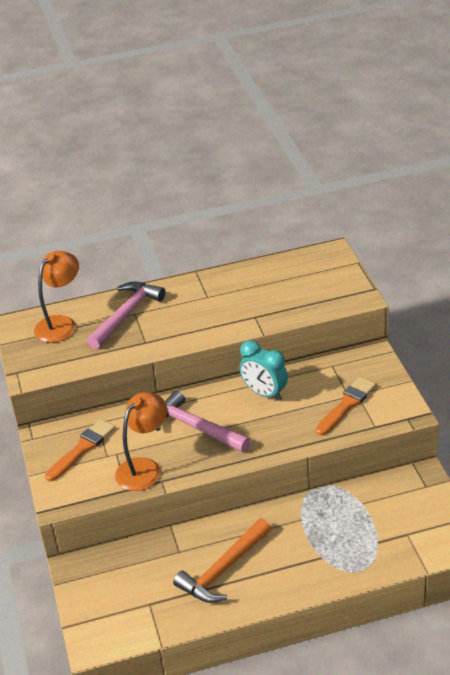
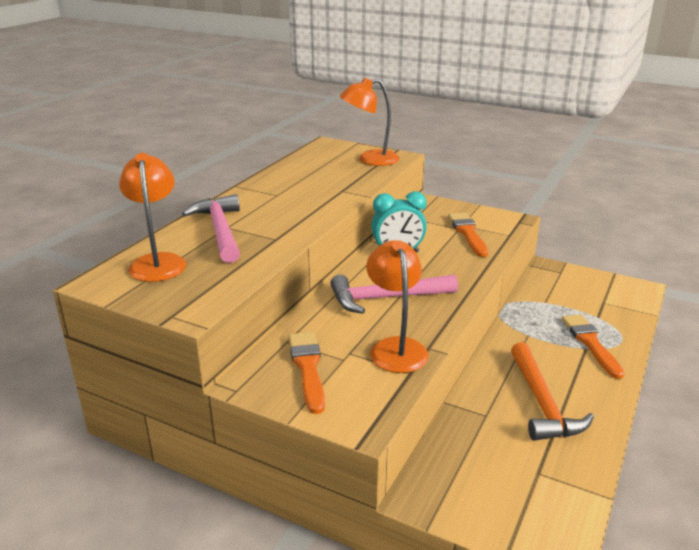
camera: 50 degrees left, 10 degrees down
(331, 290) = (370, 159): none -> orange lamp
(331, 556) = (590, 343): none -> orange brush

